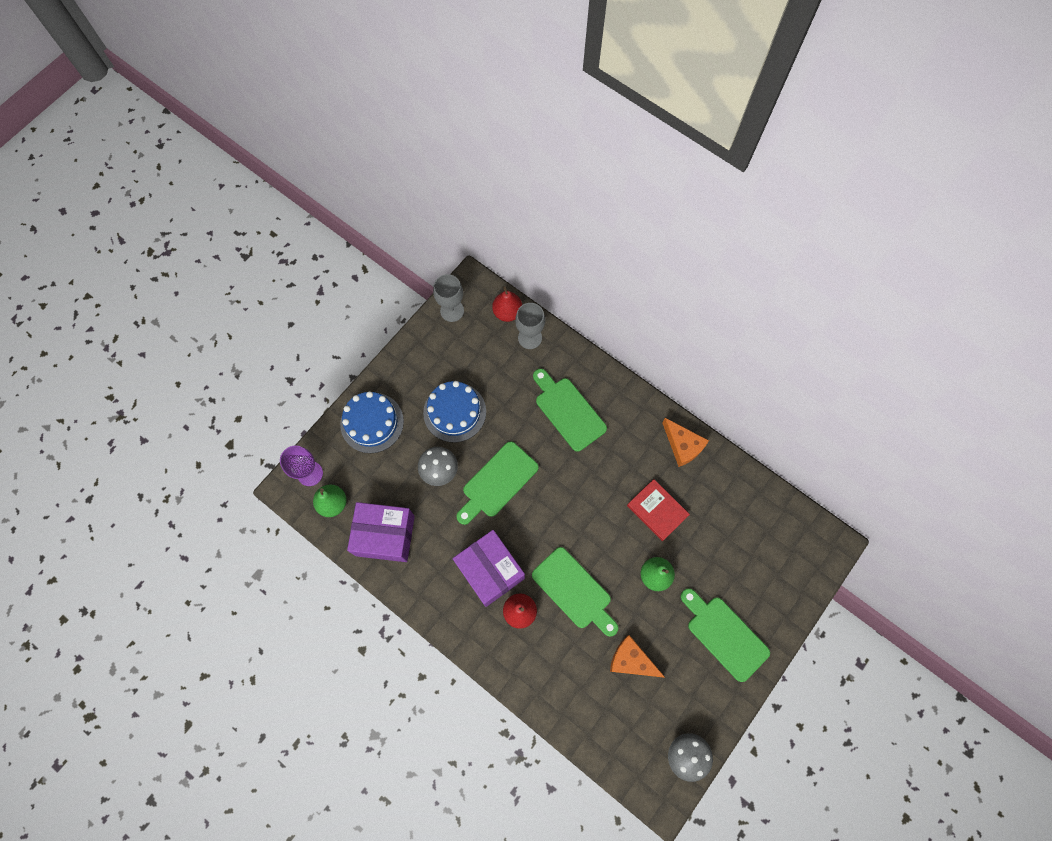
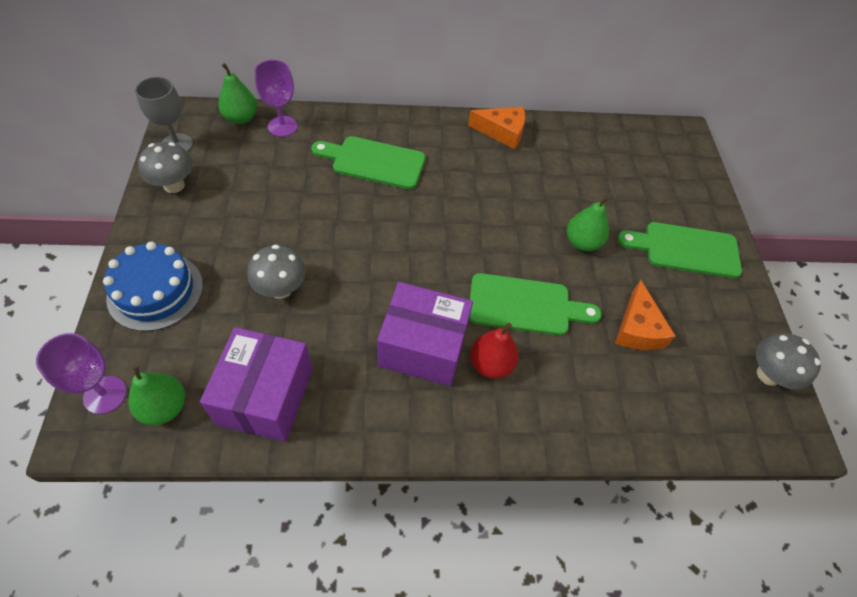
camera: 45 degrees left, 15 degrees down
(385, 535) = (265, 396): purple box -> purple box turned 45 degrees counterclockwise
(429, 346) = (174, 185): none -> grey mushroom
(454, 412) = (253, 226): blue cake -> none
(497, 482) = (356, 260): green cutting board -> none
(507, 312) = (241, 118): red pear -> green pear
(530, 338) = (282, 126): grey goblet -> purple goblet
(631, 660) = (637, 328): orange cheese -> orange cheese turned 75 degrees counterclockwise
(657, 510) = (531, 191): red book -> none

